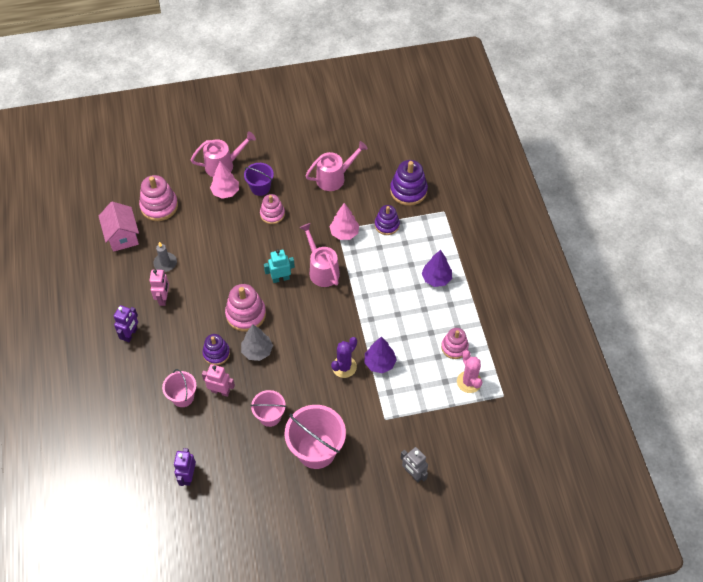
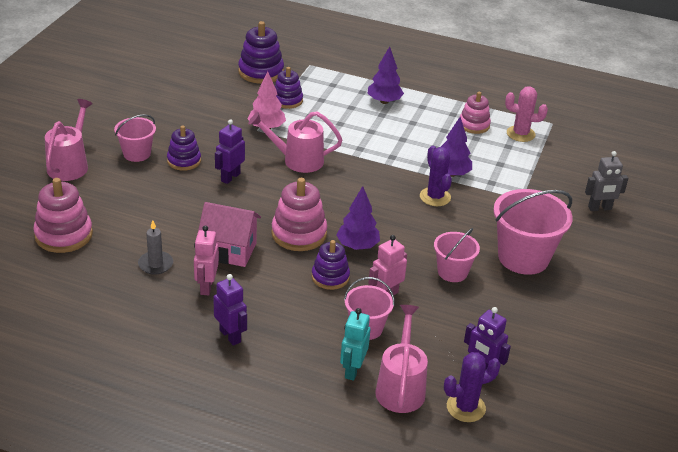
camera: 60 degrees left, 20 degrees down
(122, 236) = (70, 283): pink house -> pink house (229, 251)
(148, 483) = (466, 407): none -> purple cactus
(163, 298) = (206, 287): pink robot -> pink robot turned 120 degrees counterclockwise
(225, 192) = (110, 179): pink tree -> none
(257, 351) = (357, 246): grey tree -> purple tree
(260, 188) = (137, 154): purple bucket -> pink bucket
(272, 214) = (184, 161): pink stacking toy -> purple stacking toy
(275, 247) = (230, 177): none -> purple robot
(280, 278) = (277, 190): turquoise robot -> turquoise robot (352, 370)
(335, 177) = (188, 104): pink watering can -> pink watering can (400, 387)

